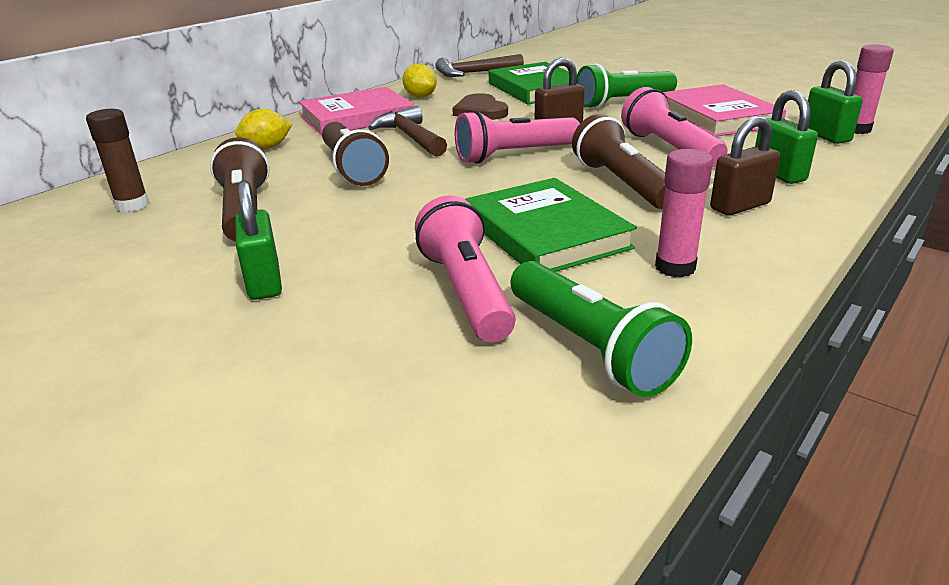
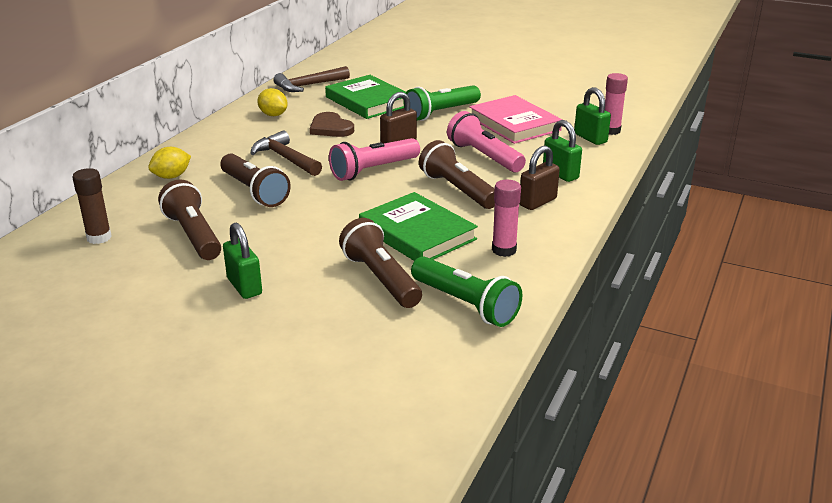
camera: 15 degrees left, 0 degrees up
(356, 117) = (229, 140): pink book -> none
(466, 291) = (381, 279): pink flashlight -> brown flashlight

